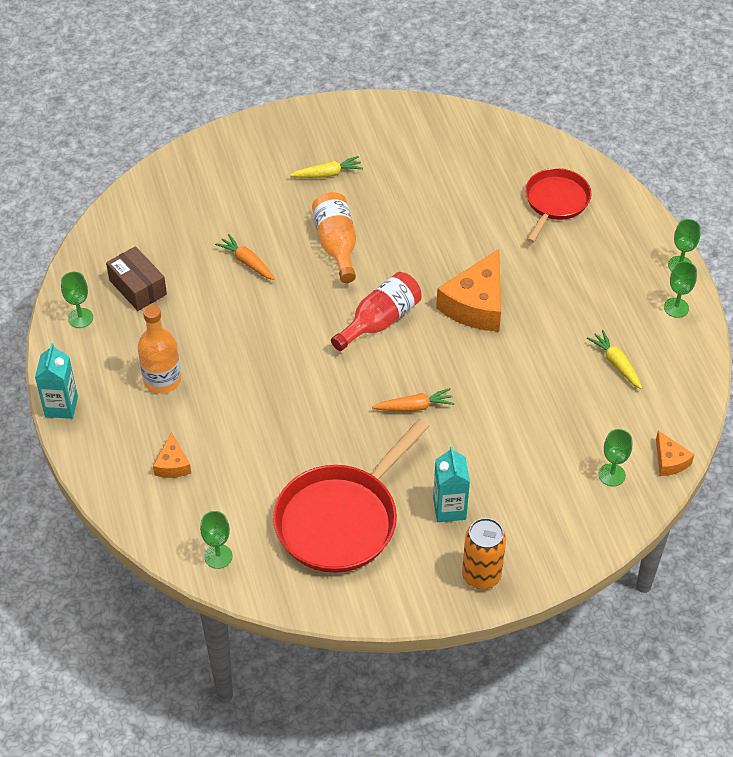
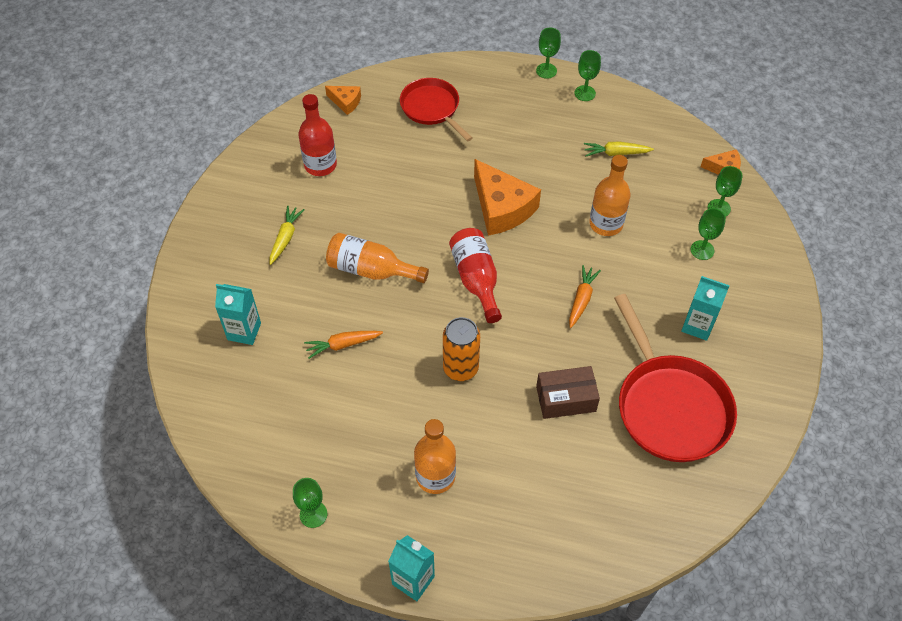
camera: 60 degrees left, 5 degrees up
(137, 287) = (310, 447): brown box -> brown box (566, 399)
(172, 464) = (539, 512): orange cheese -> orange cheese (346, 102)
(216, 195) = (244, 331): none -> turquoise carton
(218, 556) = (661, 520): green goblet -> green goblet (702, 250)
(424, 158) = (320, 165): none -> red bottle
(481, 575) = (772, 336): orange can -> orange can (460, 368)
(519, 390) = (606, 224): none -> orange bottle

